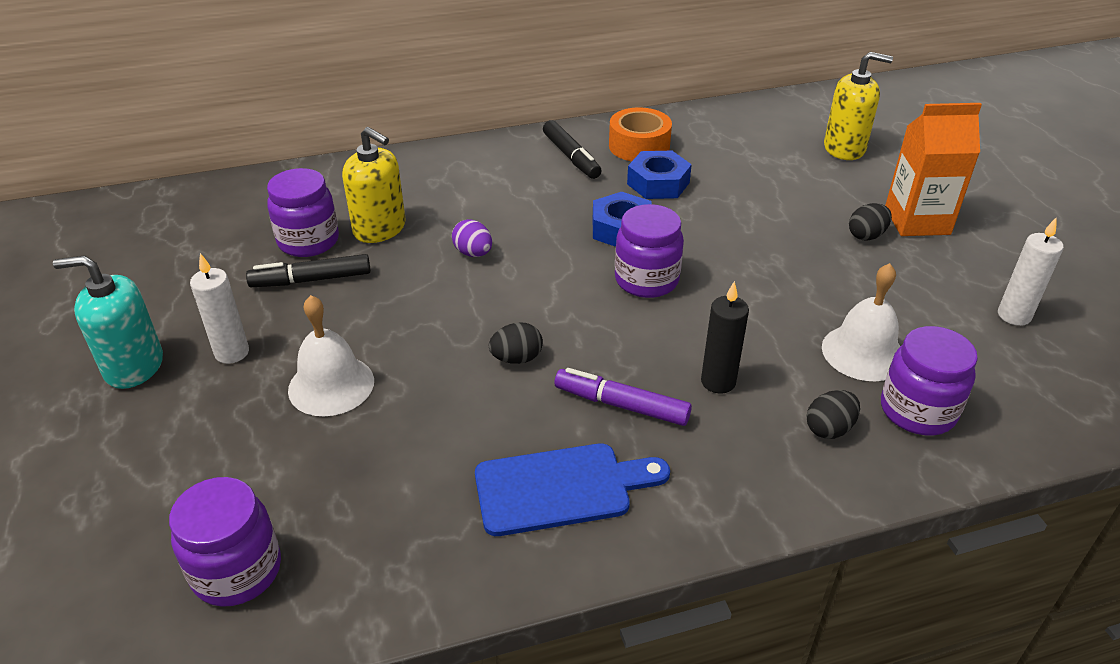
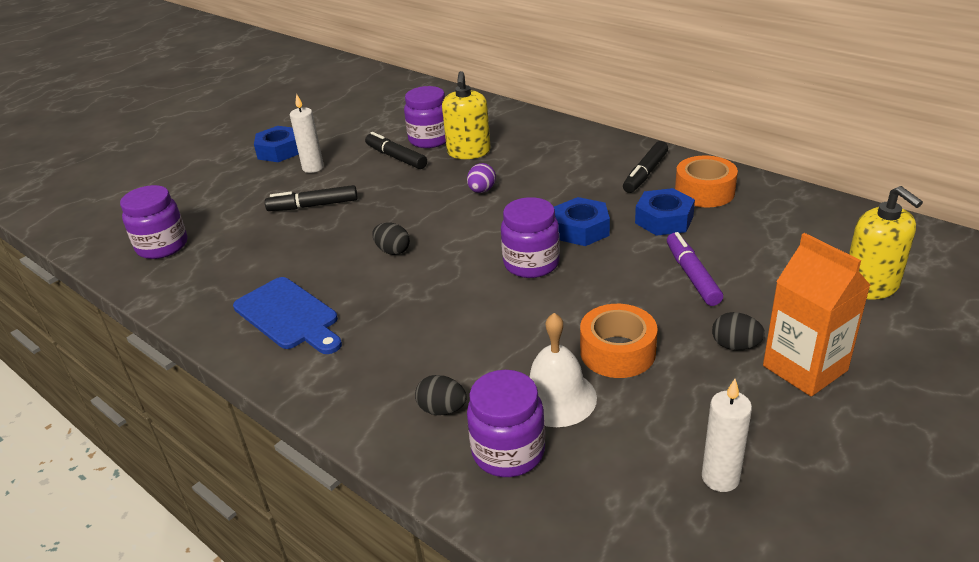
camera: 60 degrees right, 5 degrees down
(134, 366) = (279, 151): turquoise soap dispenser -> blue nut
(331, 385) = (313, 206): white bell -> black marker
(621, 405) = (384, 307): purple marker -> purple marker (692, 275)
(718, 382) = (447, 338): black candle -> none
(827, 293) = (617, 352): none -> orange tape

